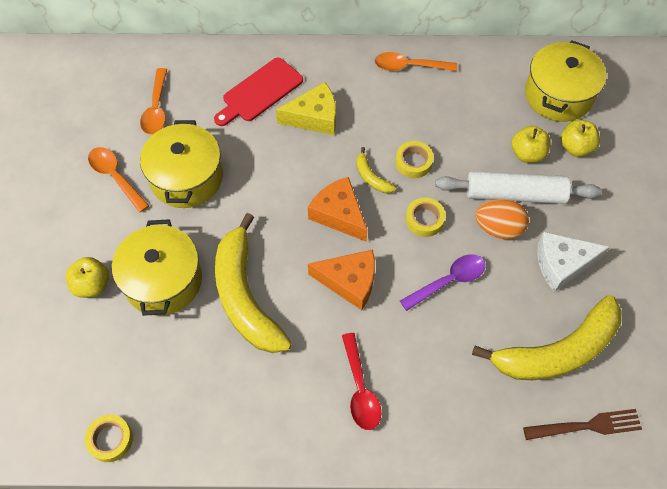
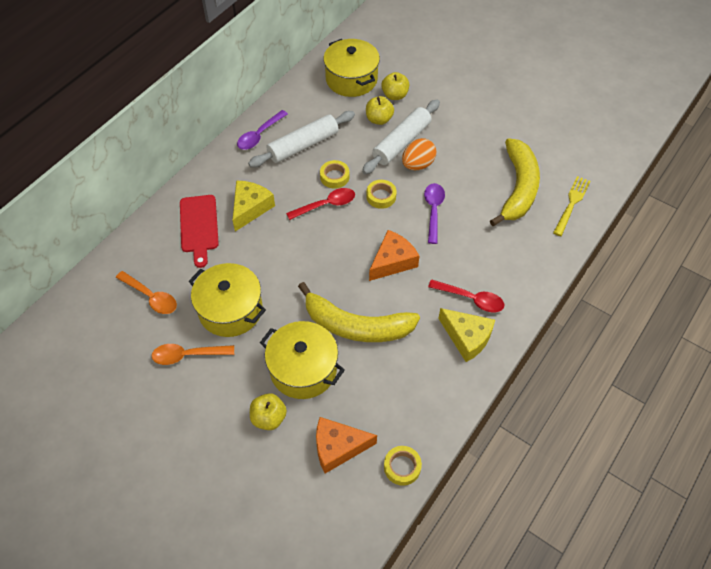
camera: 55 degrees left, 5 degrees down
(307, 414) = (467, 337): none -> yellow cheese
(339, 214) = (338, 238): orange cheese -> orange cheese (338, 447)
(371, 177) = (326, 205): yellow banana -> red spoon
(409, 66) = (259, 135): orange spoon -> purple spoon
(429, 110) = (303, 145): none -> white rolling pin
(562, 264) = (466, 151): white cheese -> none
(587, 426) = (572, 203): brown fork -> yellow fork

